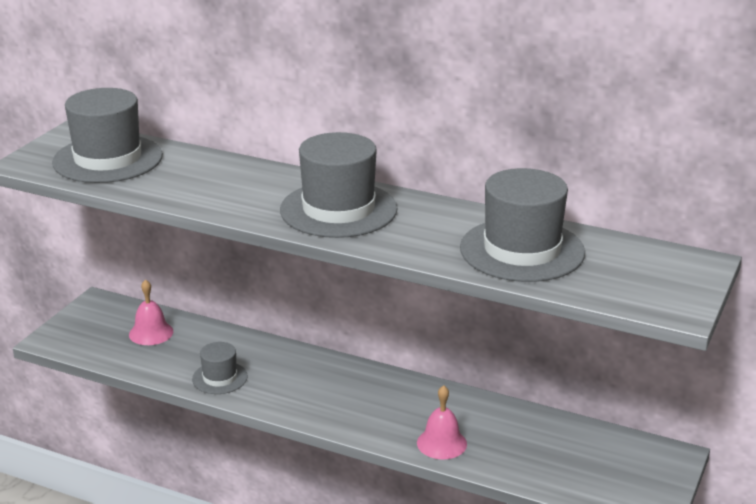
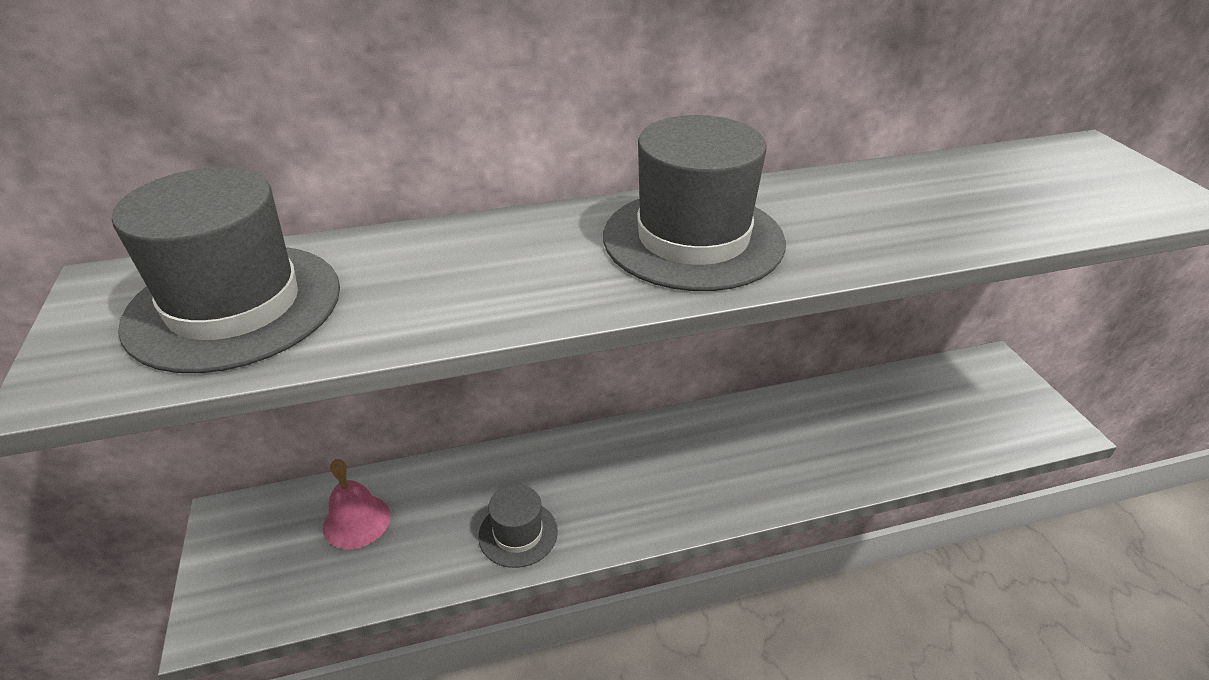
camera: 40 degrees left, 10 degrees up
(441, 443) = (832, 468): pink bell -> none
(522, 250) = (954, 202): grey hat -> none

